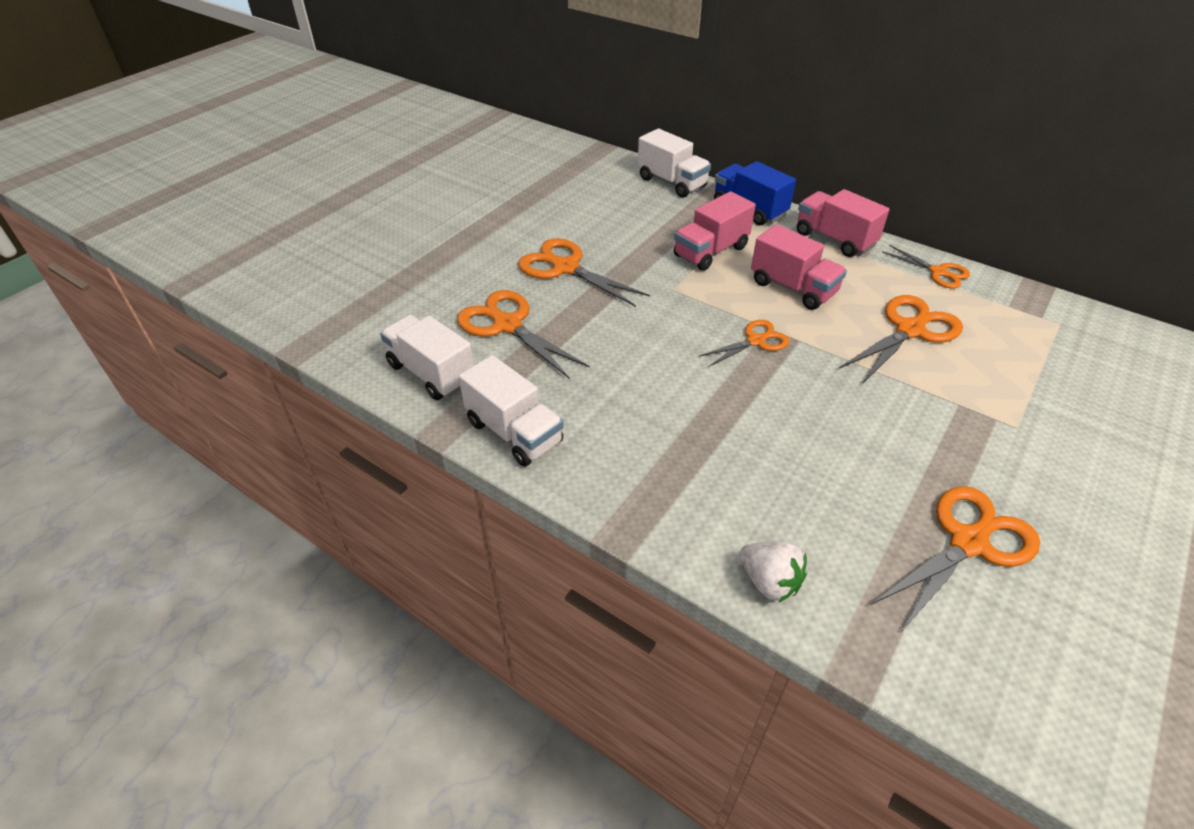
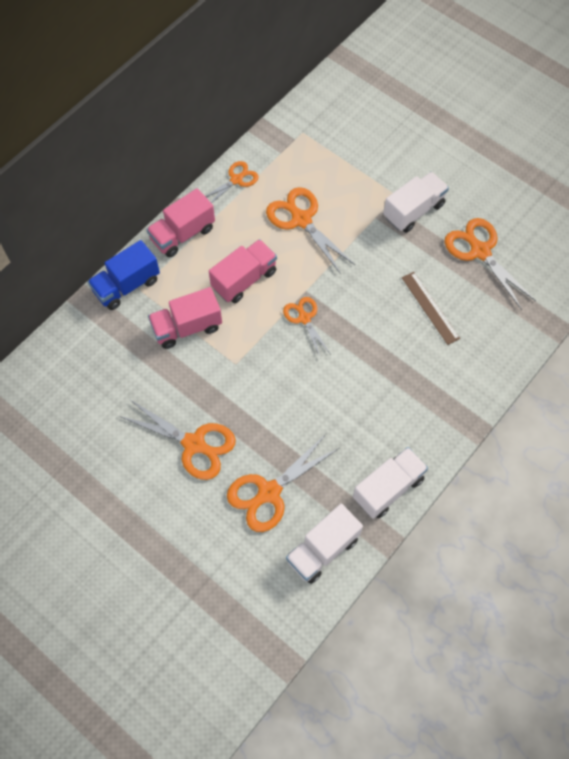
camera: 85 degrees left, 20 degrees up
(565, 268) = (194, 444): orange scissors -> orange scissors turned 105 degrees counterclockwise
(672, 182) = (67, 340): white truck -> white truck (413, 211)
(711, 251) = (187, 327): pink truck -> pink truck turned 105 degrees clockwise
(769, 582) = (506, 354): white strawberry -> none
(824, 474) = (430, 307): none -> brown ruler

